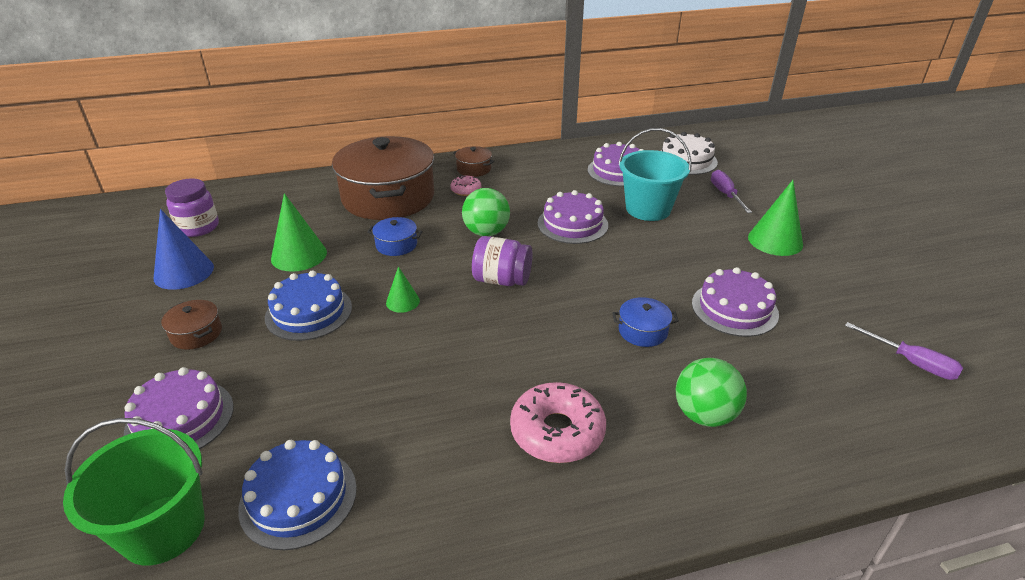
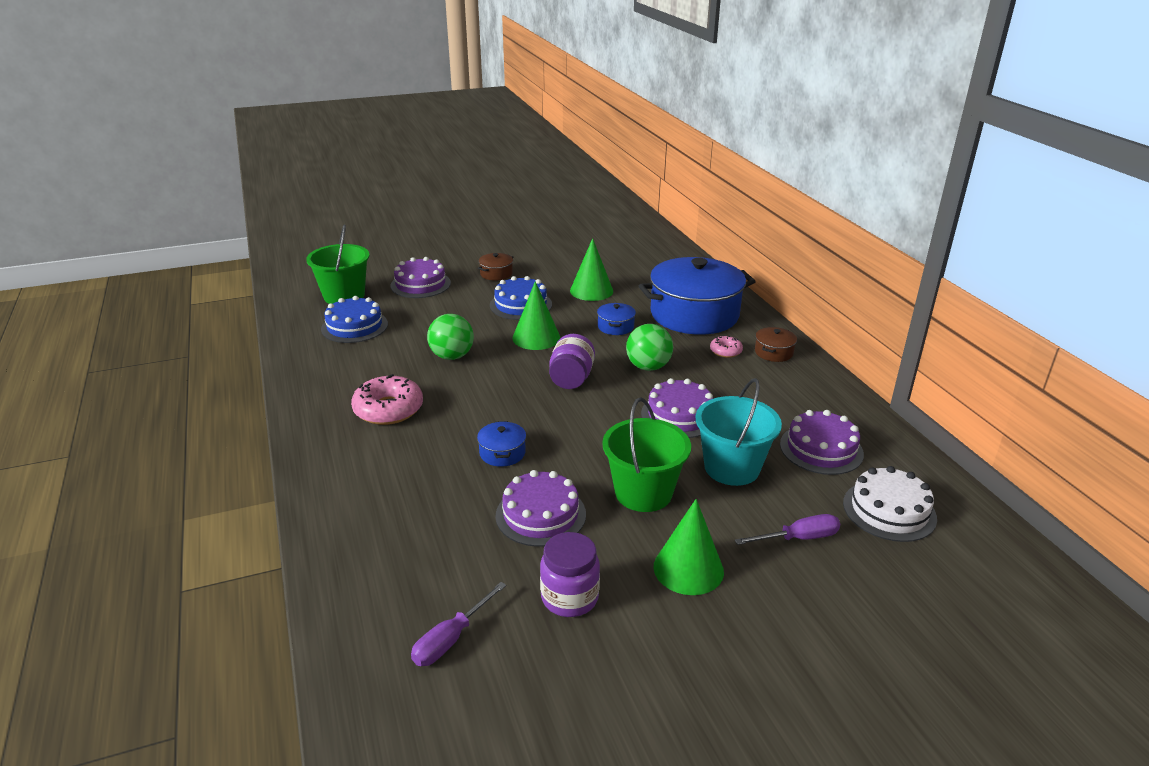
camera: 85 degrees right, 5 degrees down
(184, 272) = (562, 257): blue cone -> none
(198, 227) = (620, 250): purple jar -> purple jar (569, 598)
(388, 197) = (694, 314): brown pot -> blue pot
(402, 301) = (536, 337): green cone -> green cone, size x1.78
(689, 252) = (643, 493): none -> green bucket
(704, 415) = (394, 480): green ball -> green ball (452, 356)

